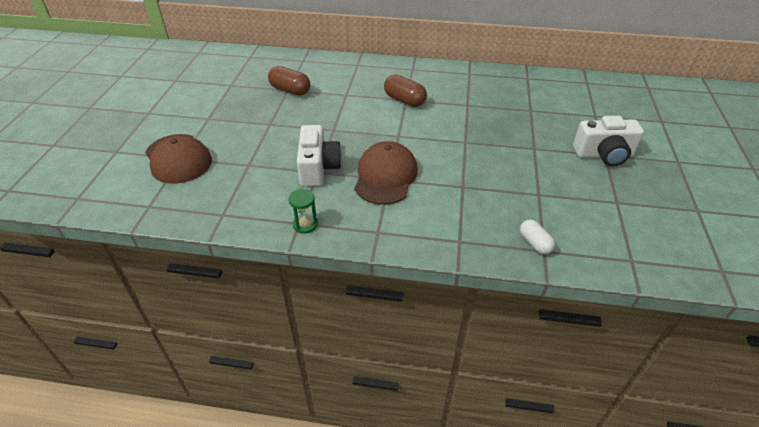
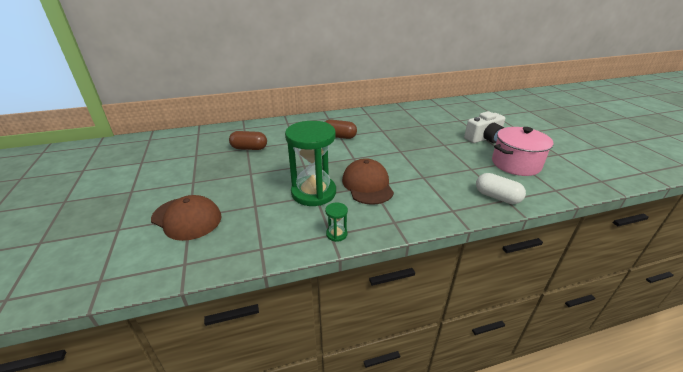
camera: 25 degrees left, 10 degrees down
(318, 168) = (313, 193): white camera -> green hourglass
(535, 243) = (497, 197): white capsule -> white capsule, size x1.54
(611, 206) = (515, 164): none -> pink pot

